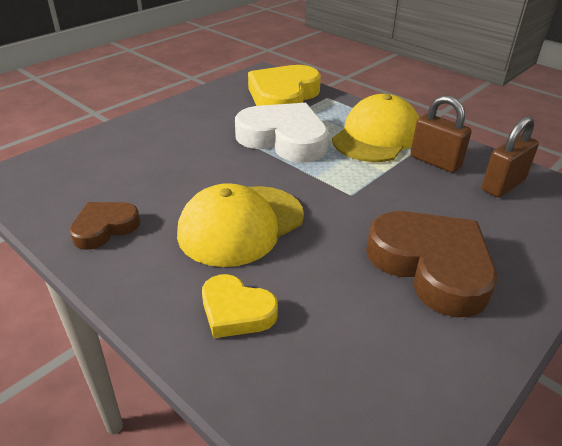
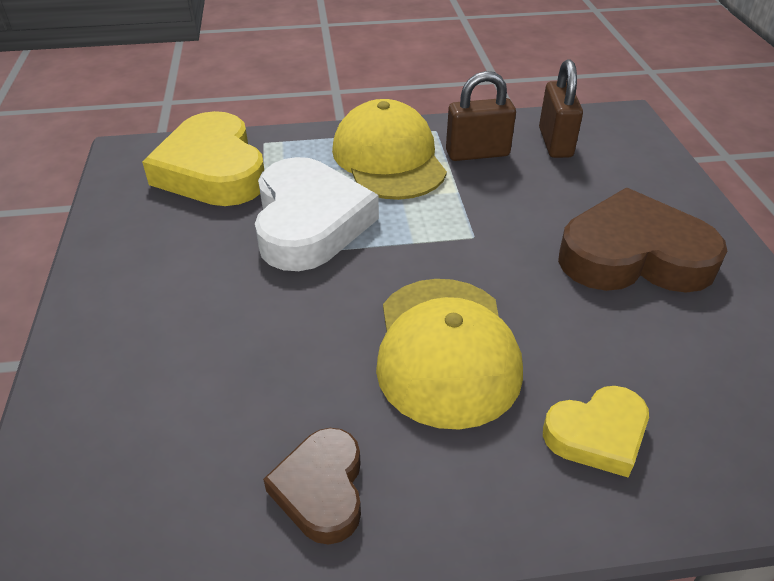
camera: 50 degrees left, 5 degrees up
(284, 139) = (309, 222): white heart -> white heart turned 105 degrees clockwise

